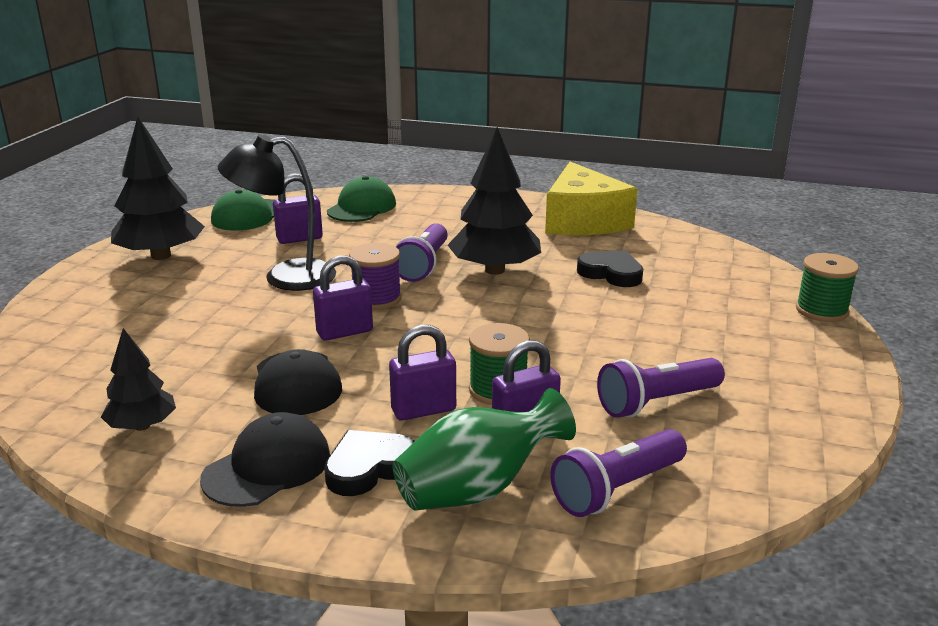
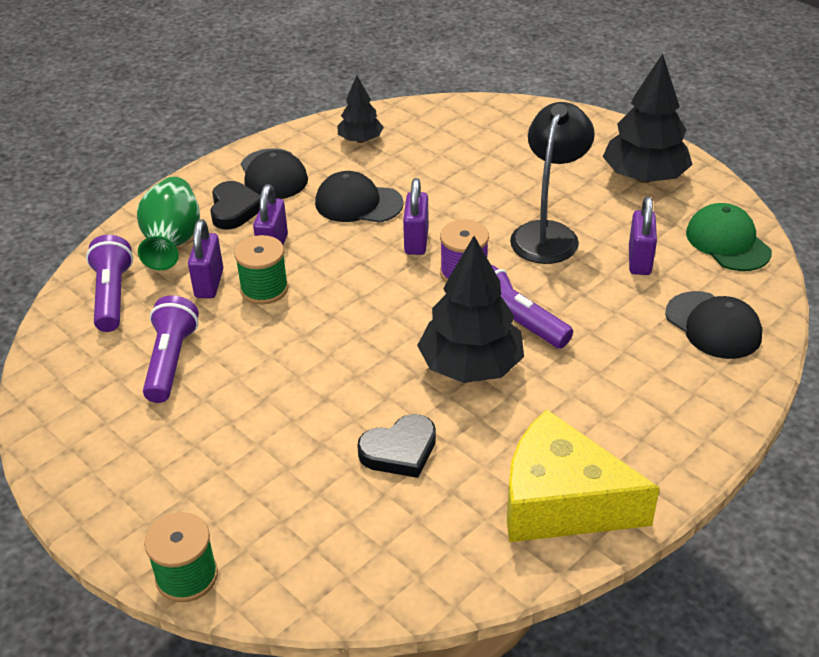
camera: 120 degrees right, 15 degrees up
(361, 207) = (713, 325): green cap -> black cap

